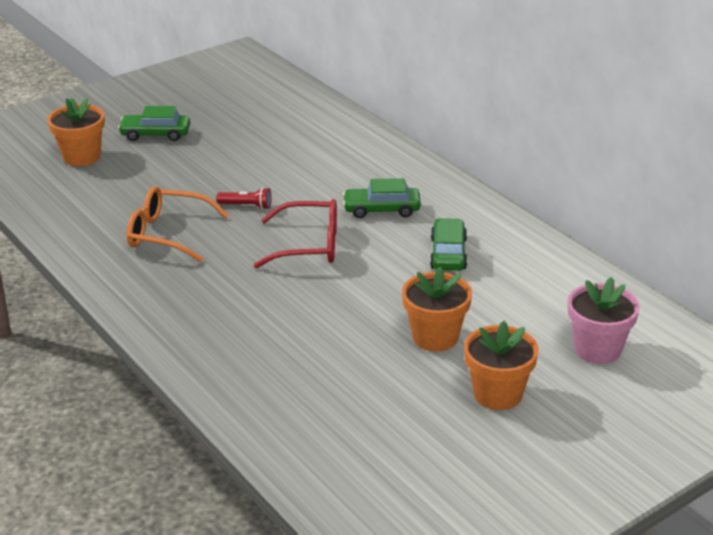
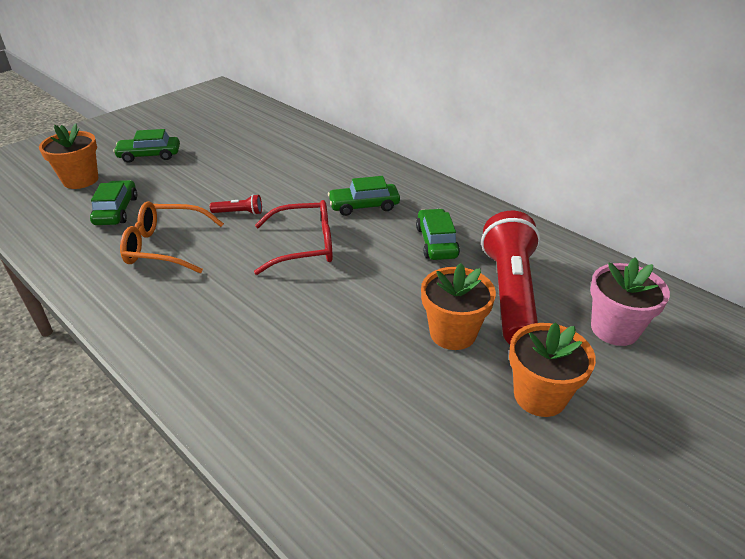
camera: 10 degrees left, 5 degrees up
(119, 193) = (116, 210): none -> green car
(507, 308) = (510, 292): none -> red flashlight

